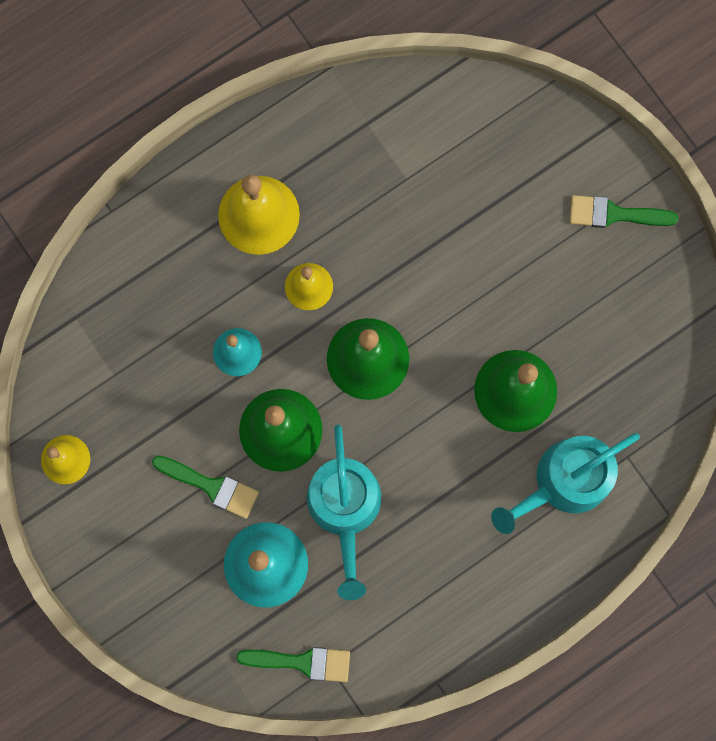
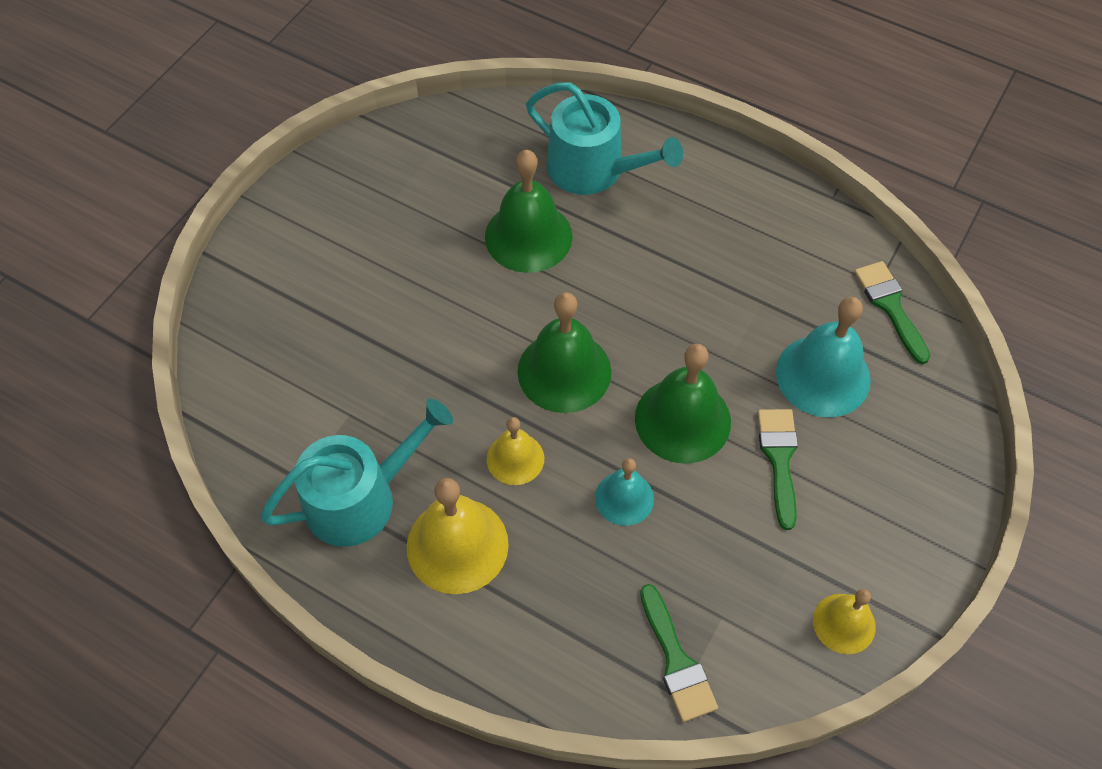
camera: 115 degrees left, 20 degrees down
(345, 509) = (726, 330): turquoise watering can -> turquoise watering can (360, 498)
(614, 214) = (309, 221): green brush -> green brush (676, 661)

